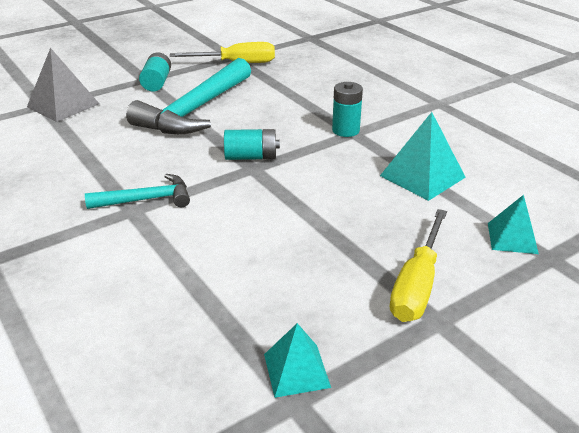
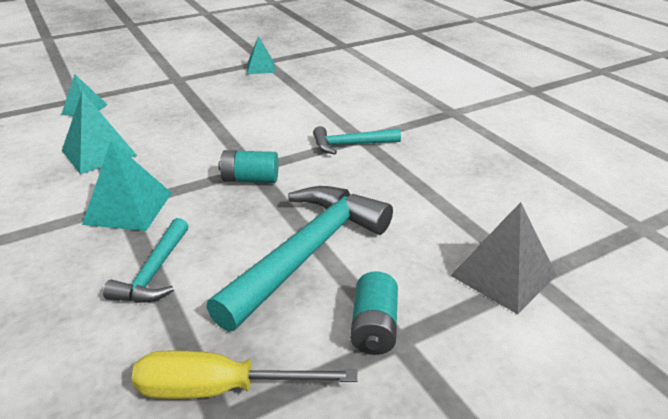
camera: 175 degrees left, 0 degrees up
(296, 97) = (154, 272): none -> turquoise hammer
(345, 130) = (128, 208): turquoise battery -> turquoise pyramid
(417, 284) = (174, 91): yellow screwdriver -> none

